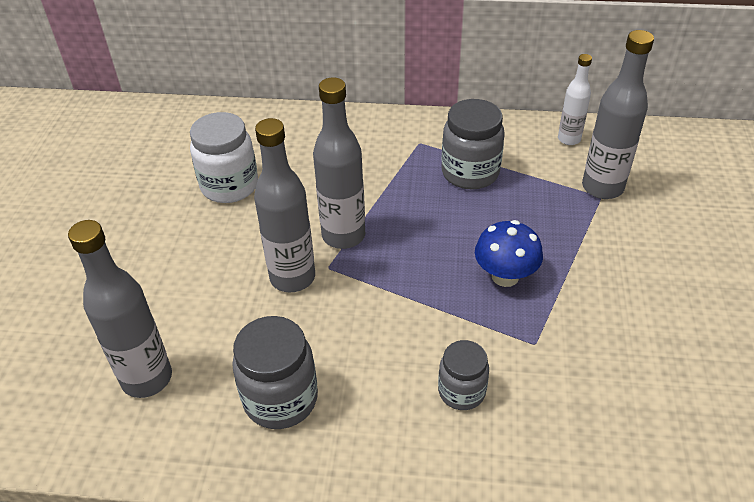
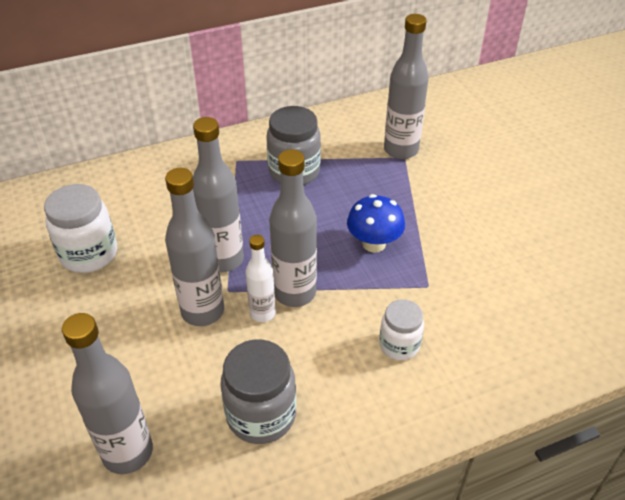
camera: 30 degrees left, 0 degrees up
(390, 295) = (295, 293): none -> grey bottle
(461, 392) = (399, 345): grey jar -> white jar
(569, 139) = (353, 120): white bottle -> white bottle (262, 313)

